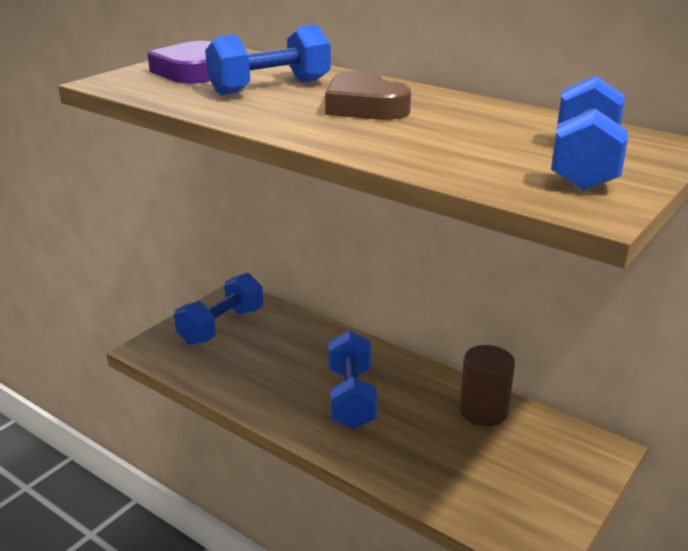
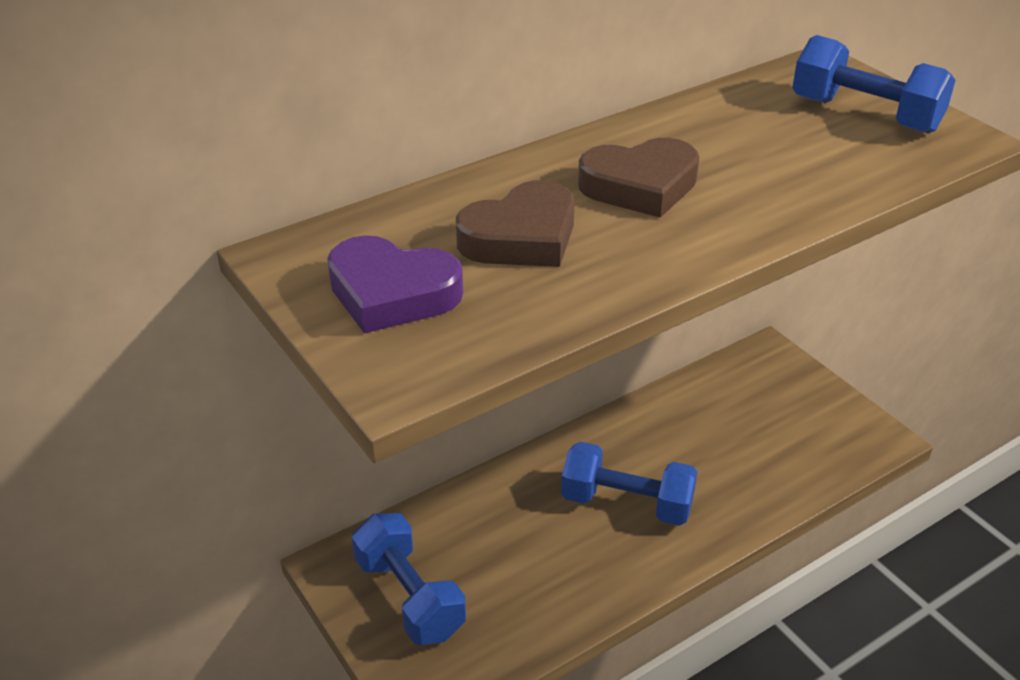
camera: 70 degrees left, 10 degrees up
(270, 87) = (521, 237): blue dumbbell -> brown heart
(483, 411) = (687, 407): brown cylinder -> none

